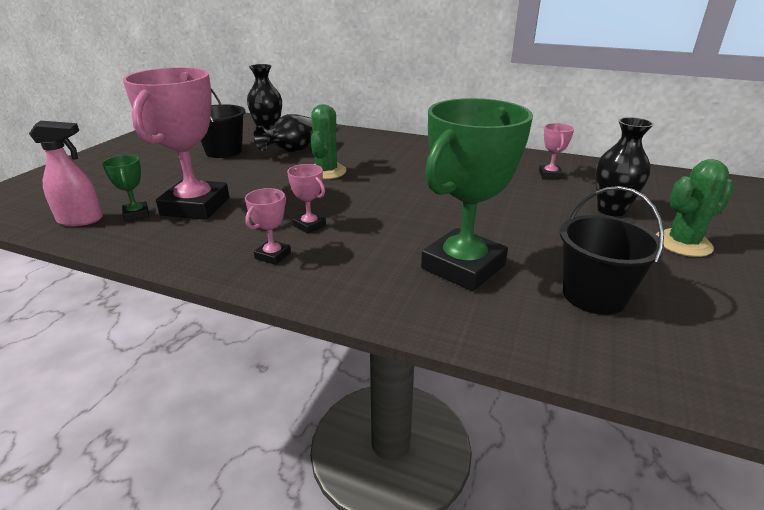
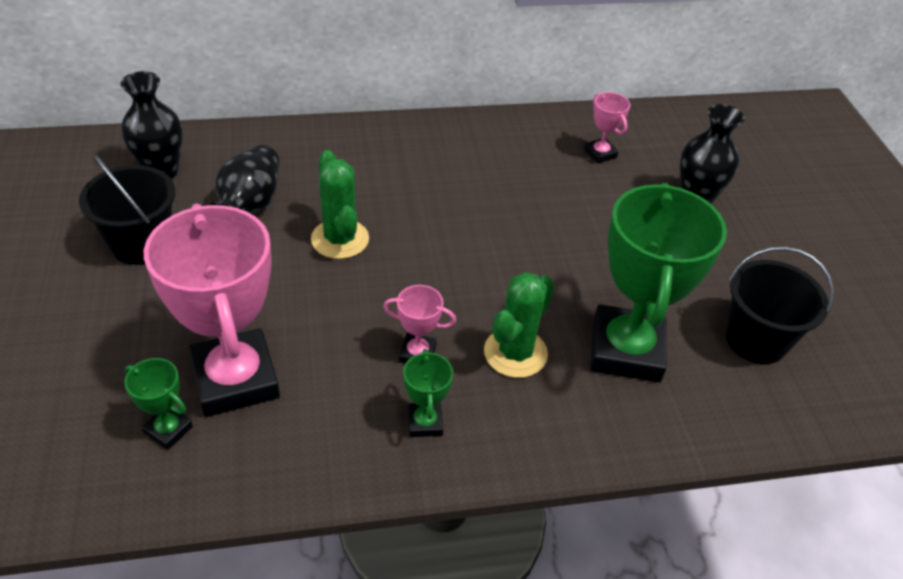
camera: 35 degrees left, 15 degrees up
(81, 220) = (97, 476): pink spray bottle -> none
(273, 255) = (424, 422): pink trophy -> green trophy
(683, 243) = (781, 231): green cactus -> green cactus (515, 353)

